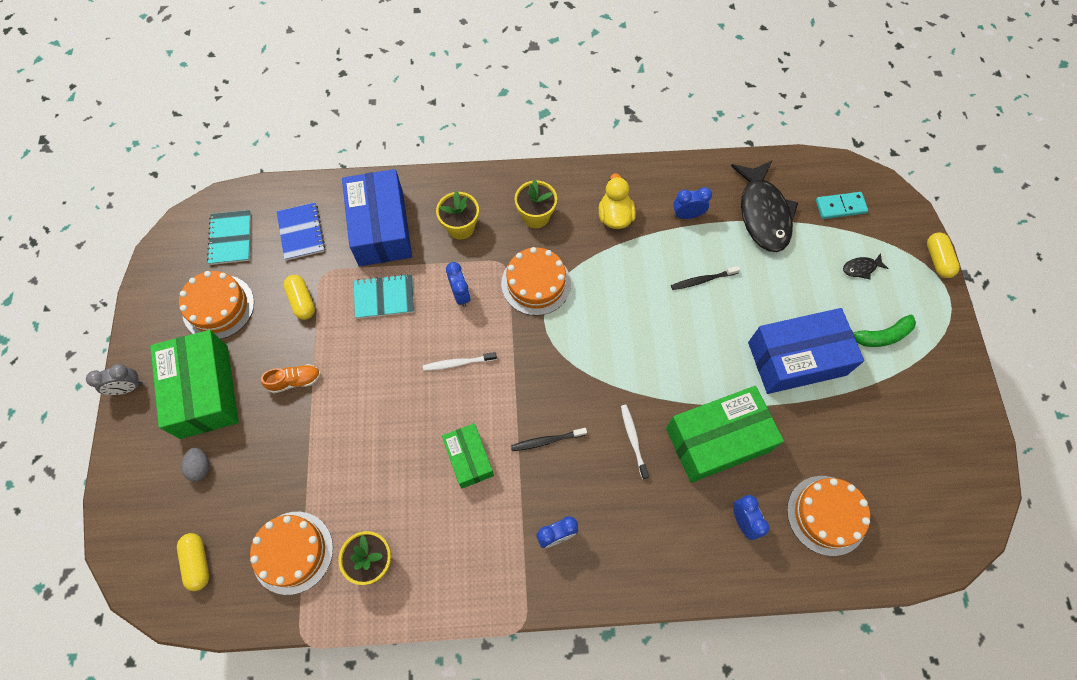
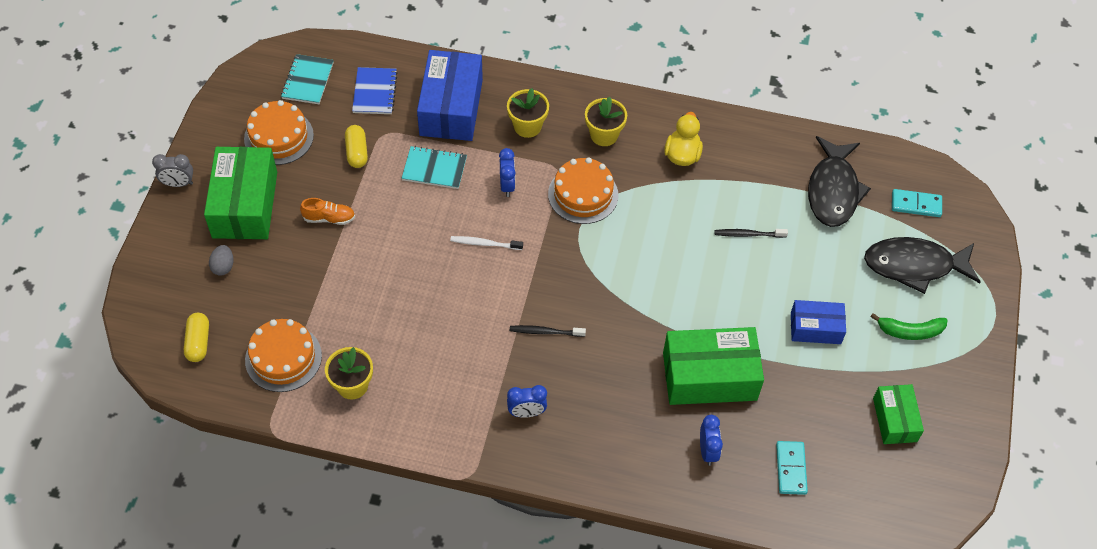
camera: 15 degrees right, 10 degrees down
(469, 458) = (467, 326): green box -> green box (894, 420)
(633, 440) = (628, 354): white toothbrush -> none
(687, 215) = (755, 172): blue clock -> none
(796, 359) = (815, 328): blue box -> blue box, size x0.57
(826, 515) = (791, 469): orange cake -> turquoise domino
(861, 268) = (914, 266): black fish -> black fish, size x2.41
(937, 260) = (997, 279): yellow capsule -> none

